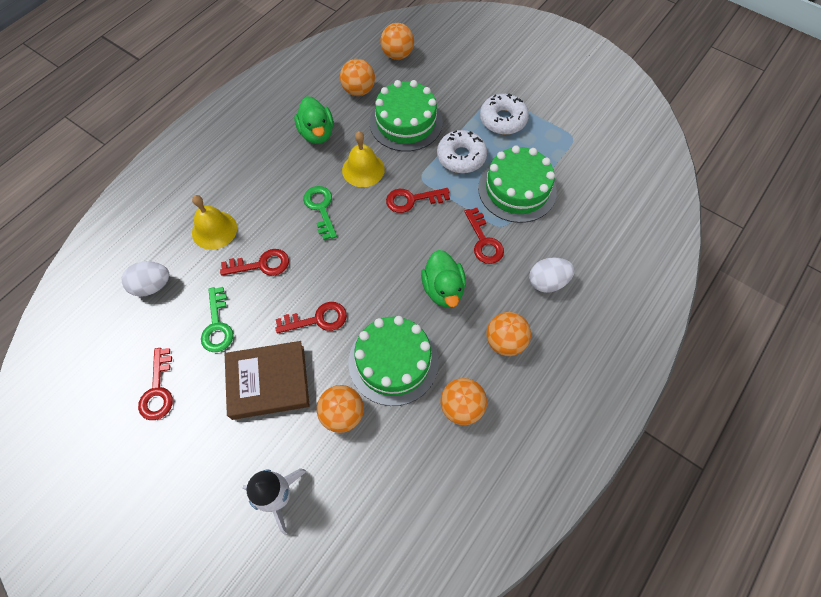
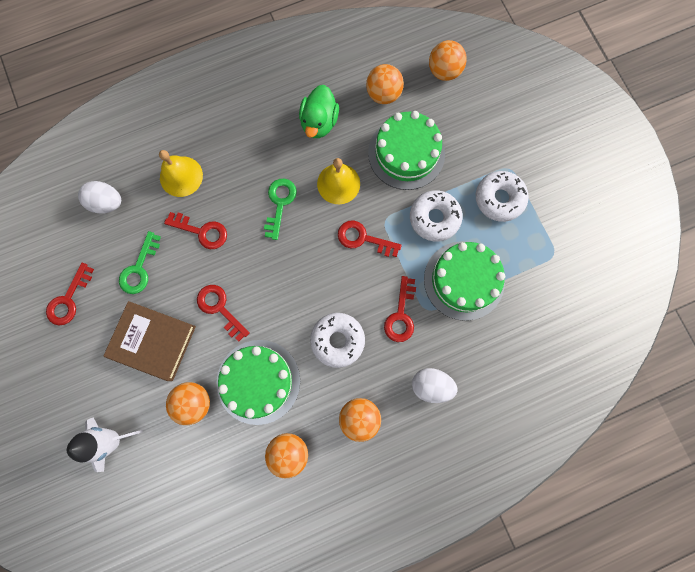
camera: 30 degrees right, 15 degrees up
(317, 319) = (220, 308): red key -> red key turned 150 degrees counterclockwise
(443, 289) = (337, 340): green duck -> white donut

